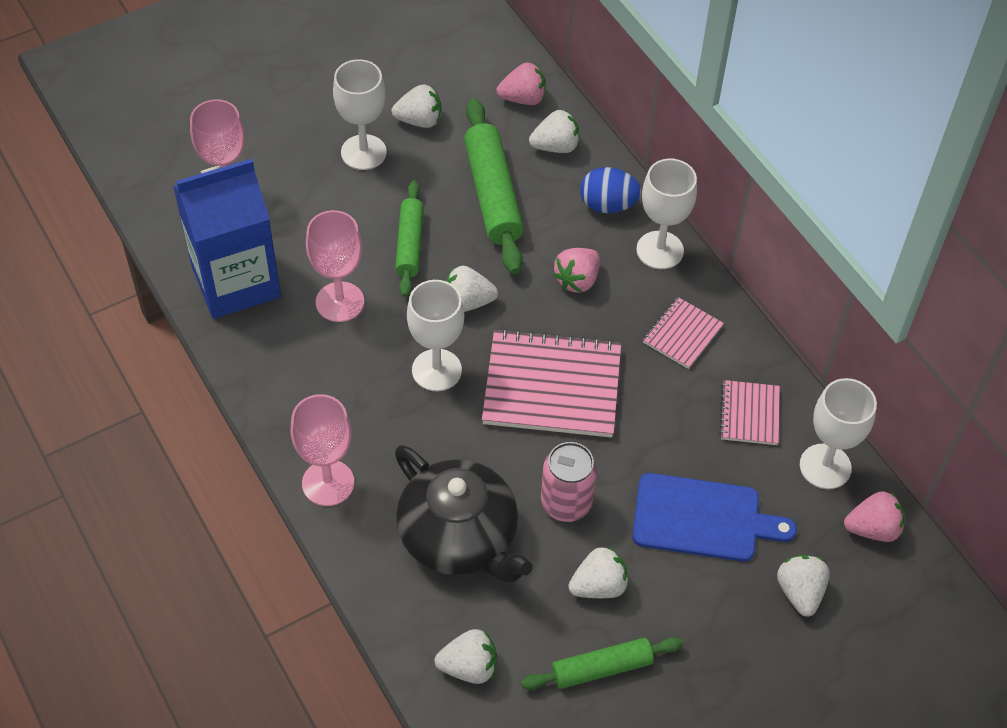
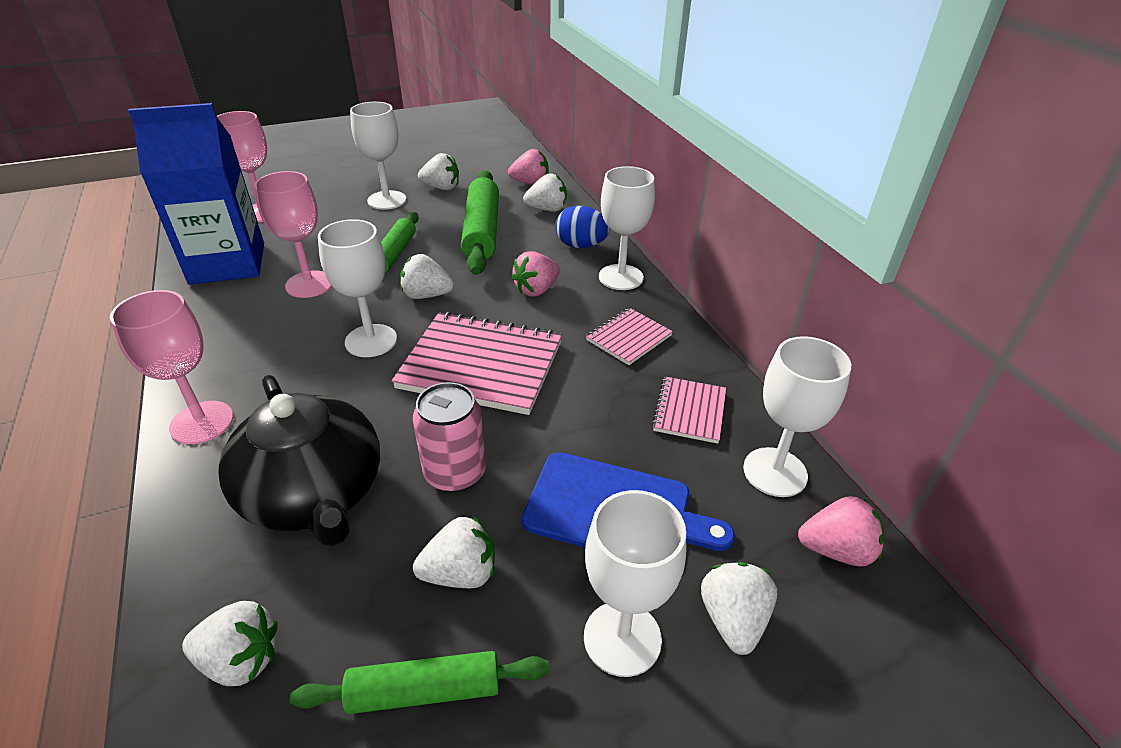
camera: 10 degrees right, 15 degrees down
(725, 616) = (622, 638): none -> white goblet

